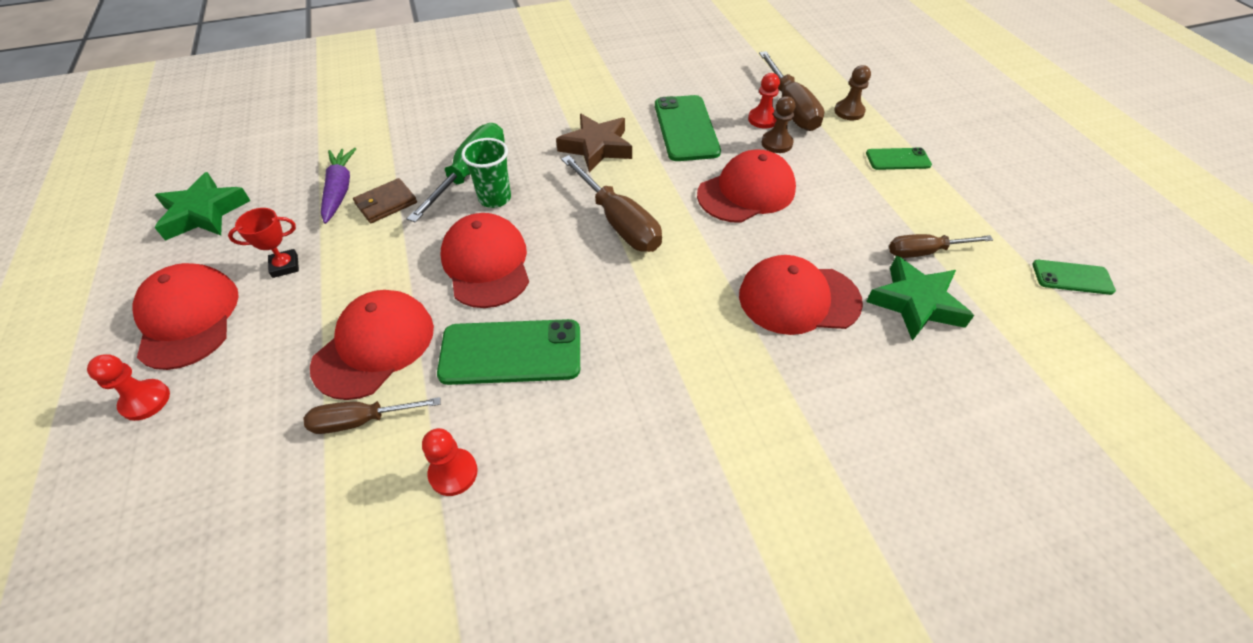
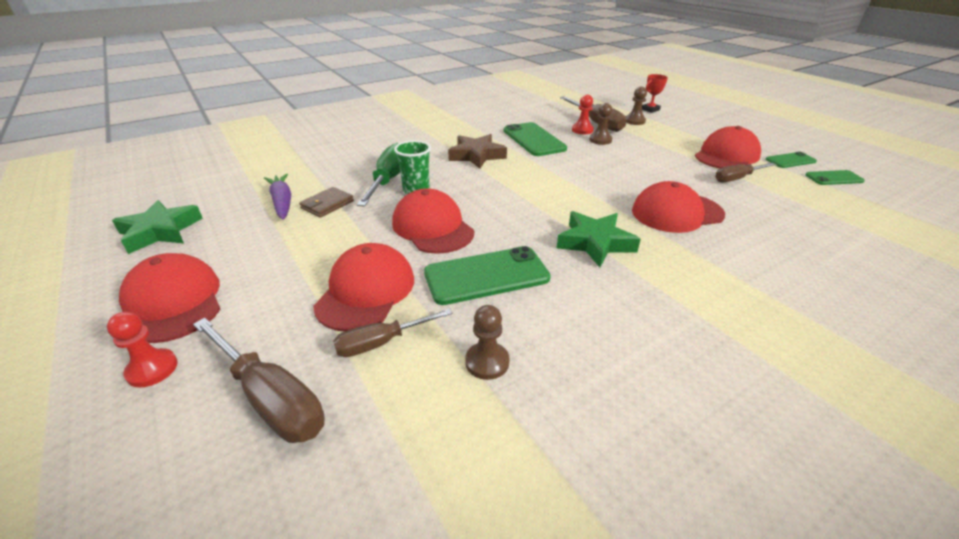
camera: 15 degrees left, 15 degrees down
(285, 266) = (255, 253): red trophy -> red trophy (650, 109)
(453, 473) = (487, 362): red pawn -> brown pawn
(619, 222) = (520, 191): brown screwdriver -> brown screwdriver (271, 398)
(746, 192) = (598, 165): red cap -> red cap (726, 155)
(898, 159) = (683, 139): green phone -> green phone (790, 160)
(915, 303) = (753, 203): green star -> green star (595, 243)

